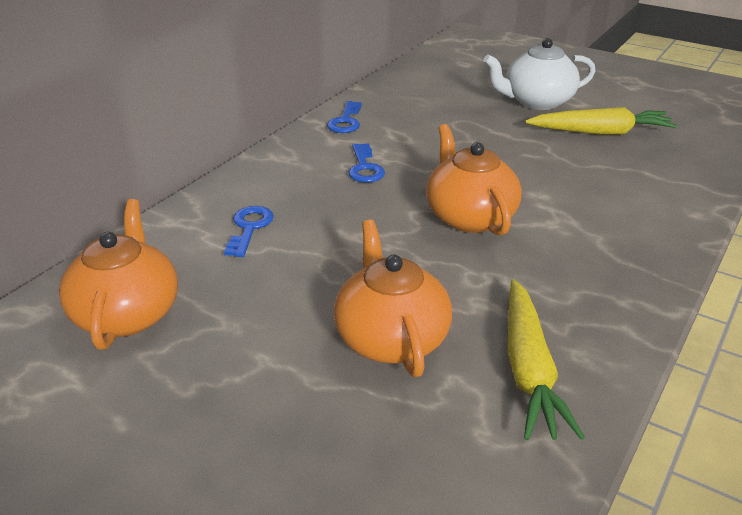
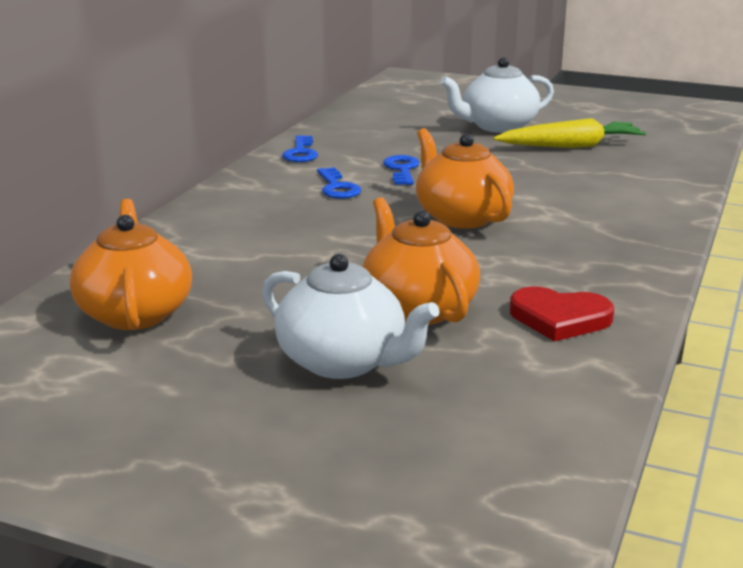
camera: 10 degrees left, 10 degrees down
(249, 228) = (234, 241): blue key -> blue key (402, 169)
(296, 406) = (343, 362): none -> white teapot
(529, 370) = (559, 318): yellow carrot -> red heart

